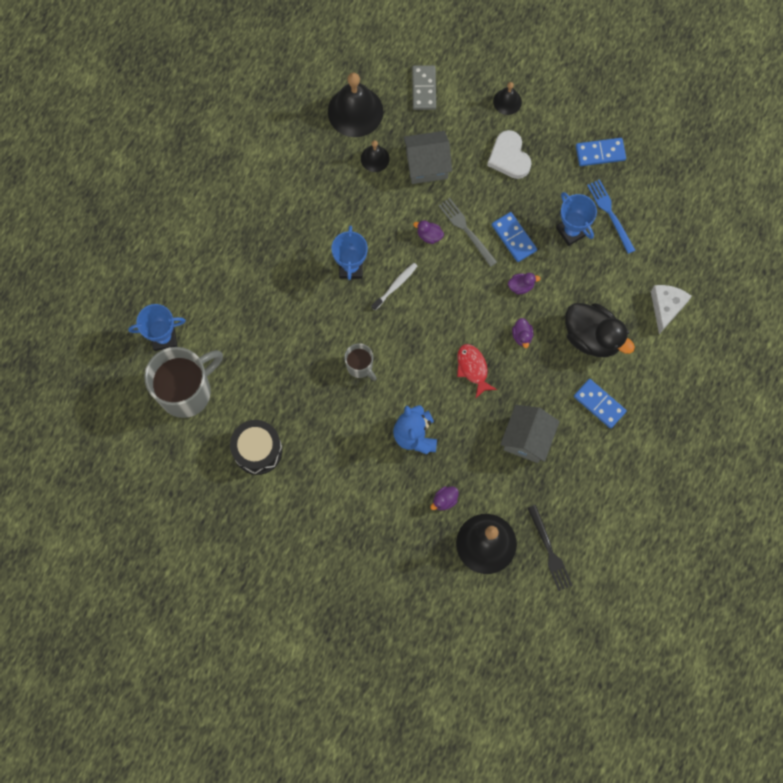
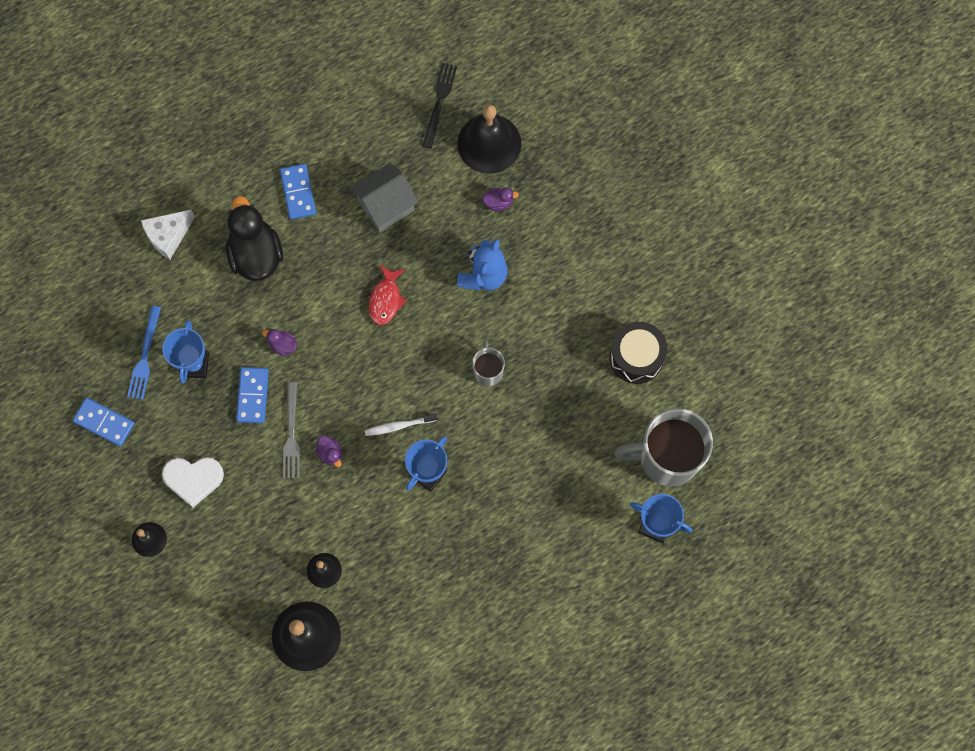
camera: 145 degrees left, 0 degrees up
(424, 89) = (219, 612): grey domino -> none
(426, 165) = (279, 527): grey house -> none
(509, 157) = (193, 479): white heart -> white heart turned 75 degrees clockwise
(522, 336) = (318, 298): purple duck -> none

